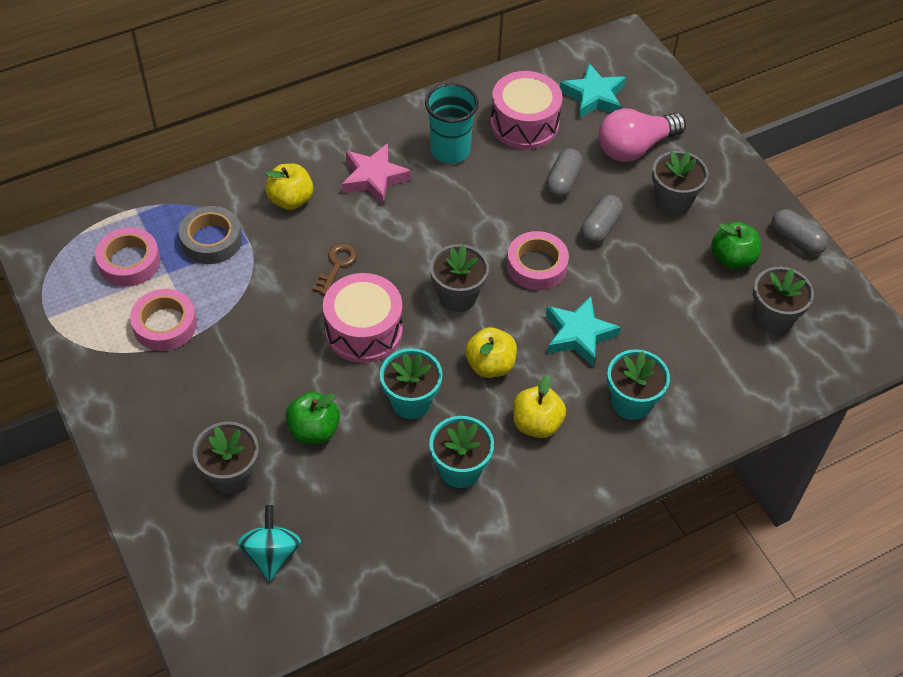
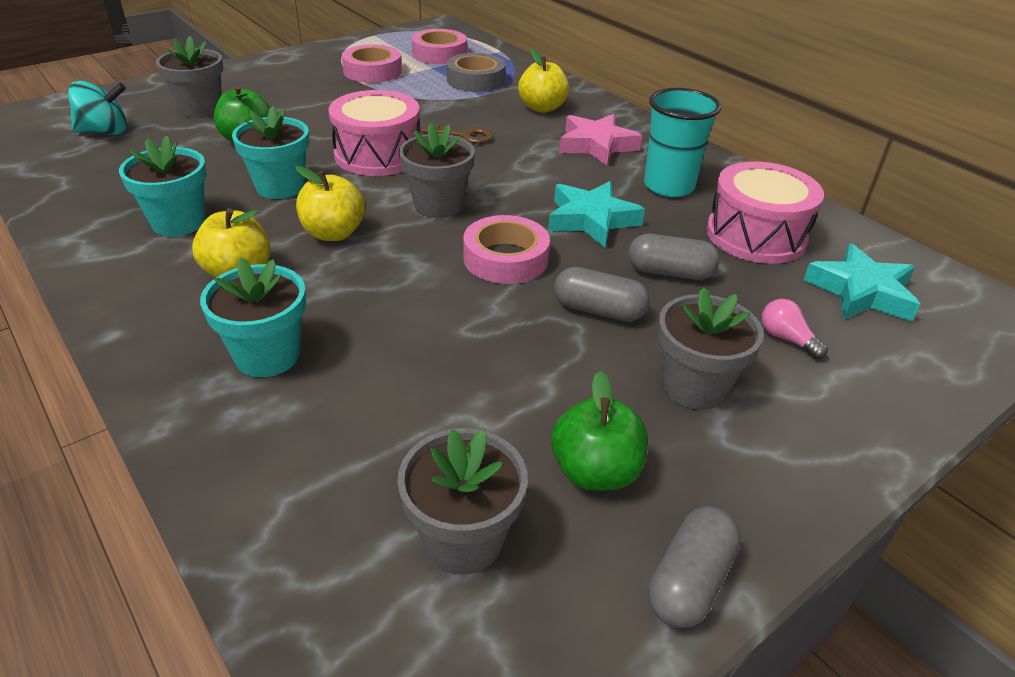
camera: 80 degrees right, 15 degrees down
(578, 335) = (391, 300): turquoise star -> turquoise star (591, 220)
(635, 147) = (786, 339): pink light bulb -> pink light bulb, size x0.44

